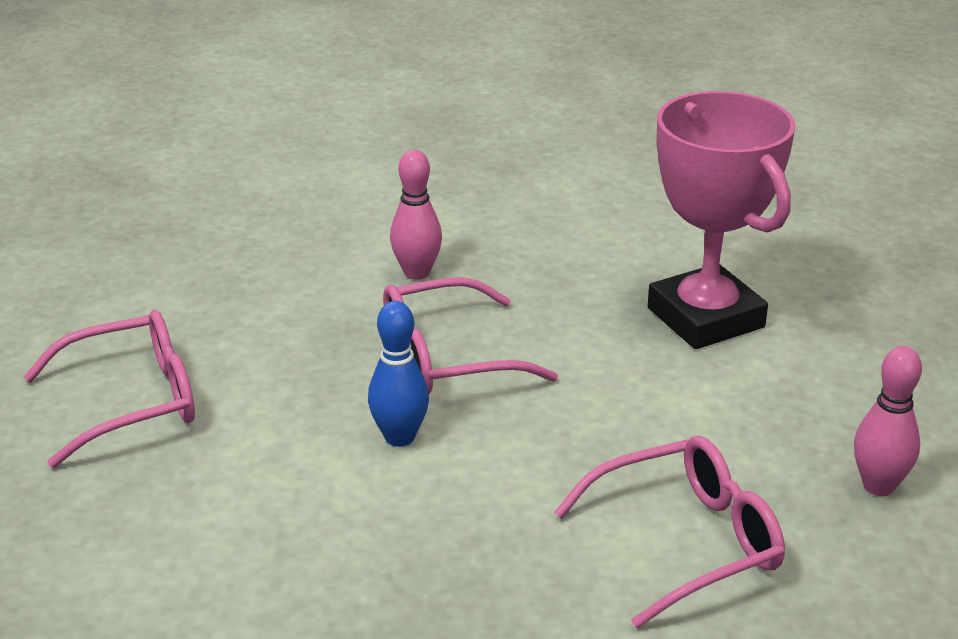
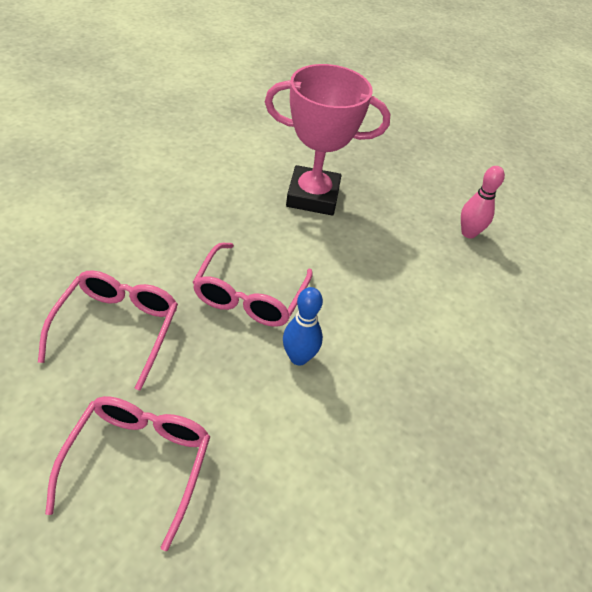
camera: 60 degrees left, 15 degrees up
(417, 273) = (160, 258): pink bowling pin -> none
(686, 542) = (461, 310): pink glasses -> pink glasses (117, 328)

